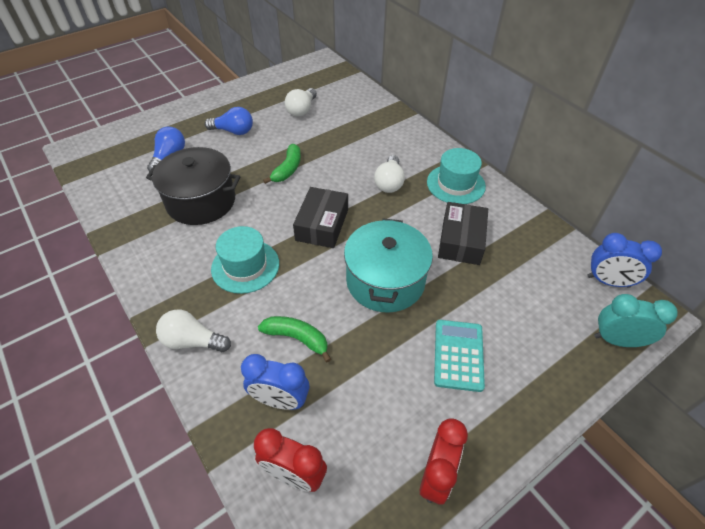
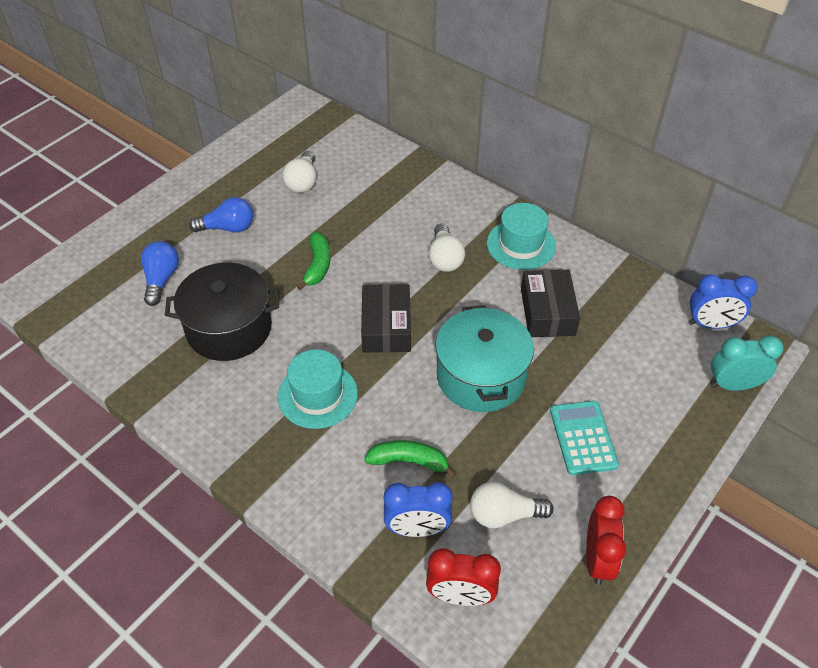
camera: 15 degrees left, 0 degrees up
(192, 341) = (295, 492): white light bulb -> white light bulb (504, 514)

